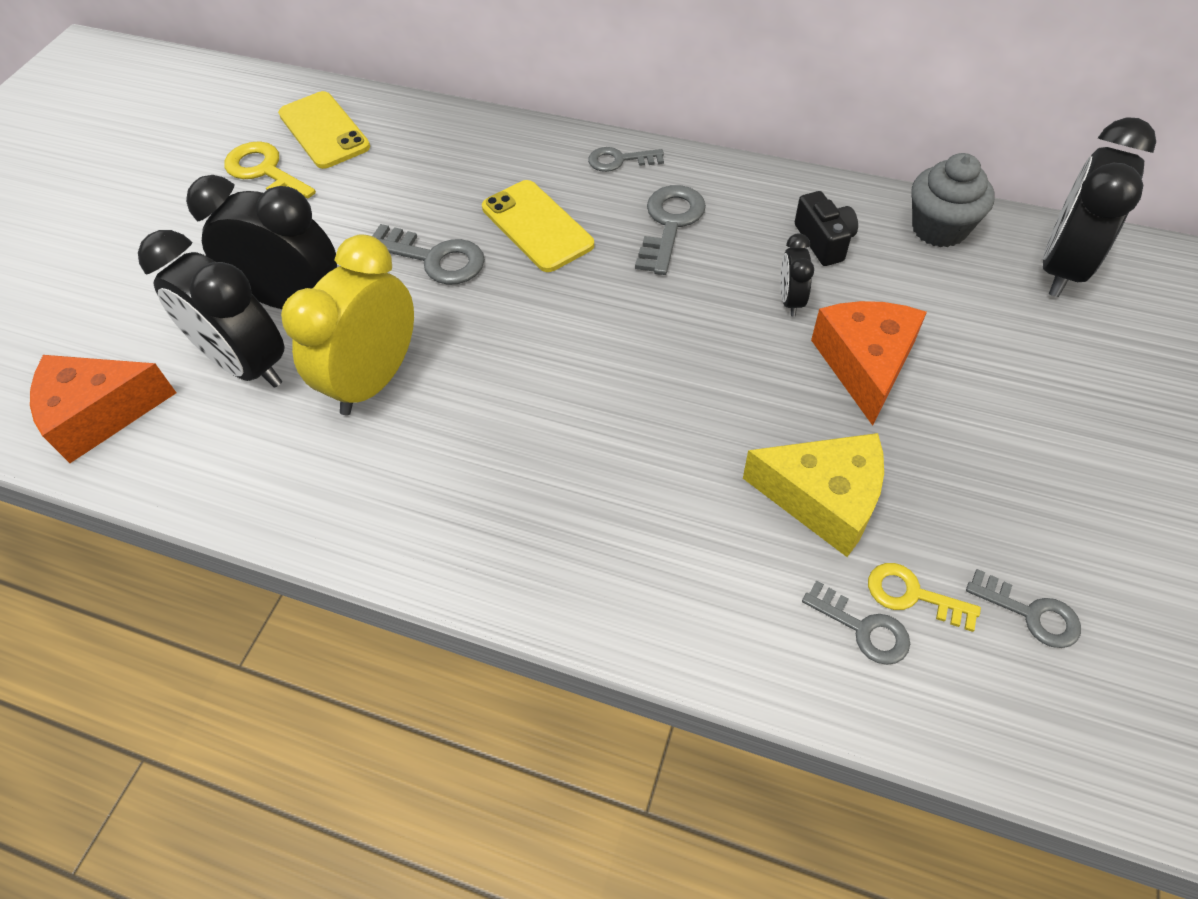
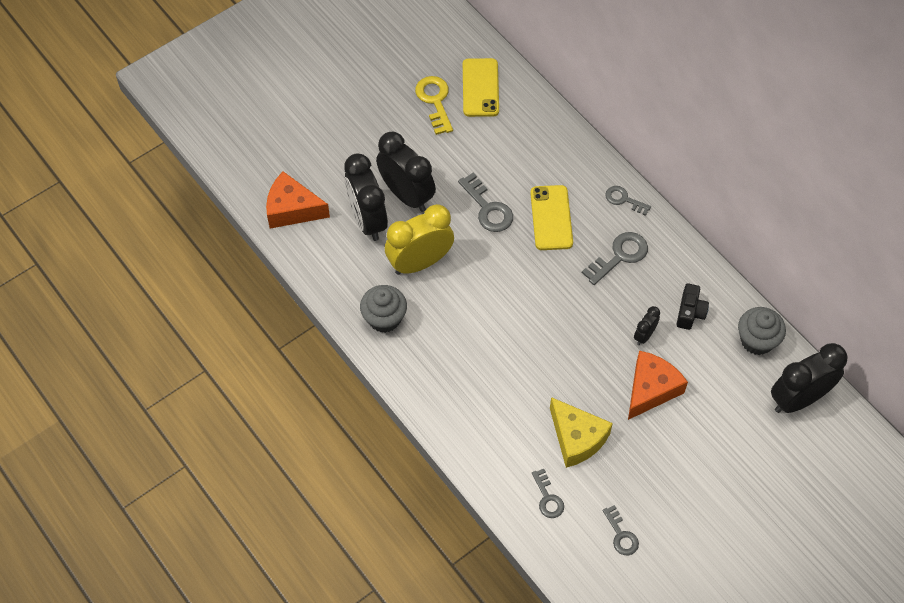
camera: 30 degrees right, 5 degrees up
(365, 495) = (384, 318): none -> grey cupcake
(913, 595) = (579, 498): yellow key -> none

